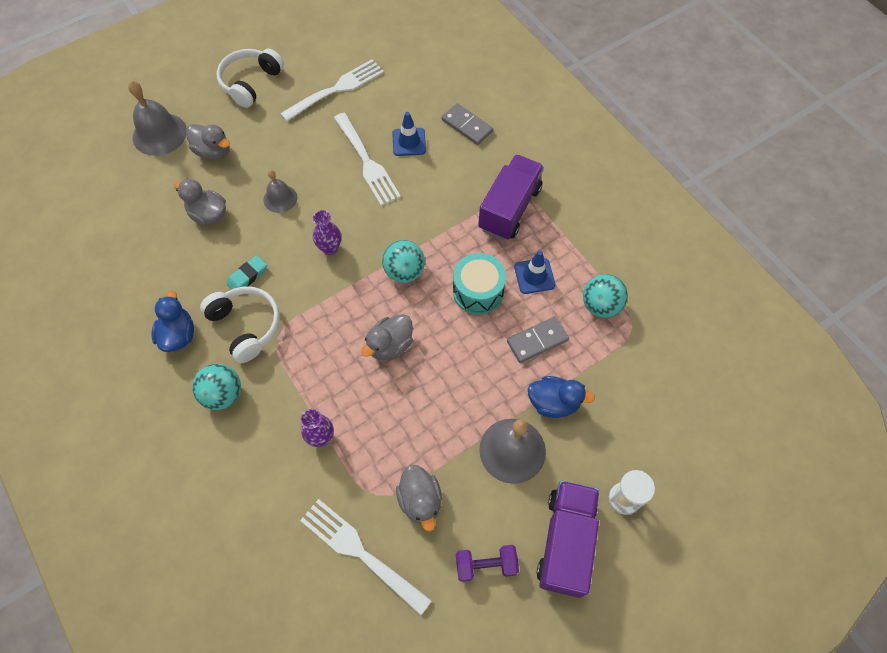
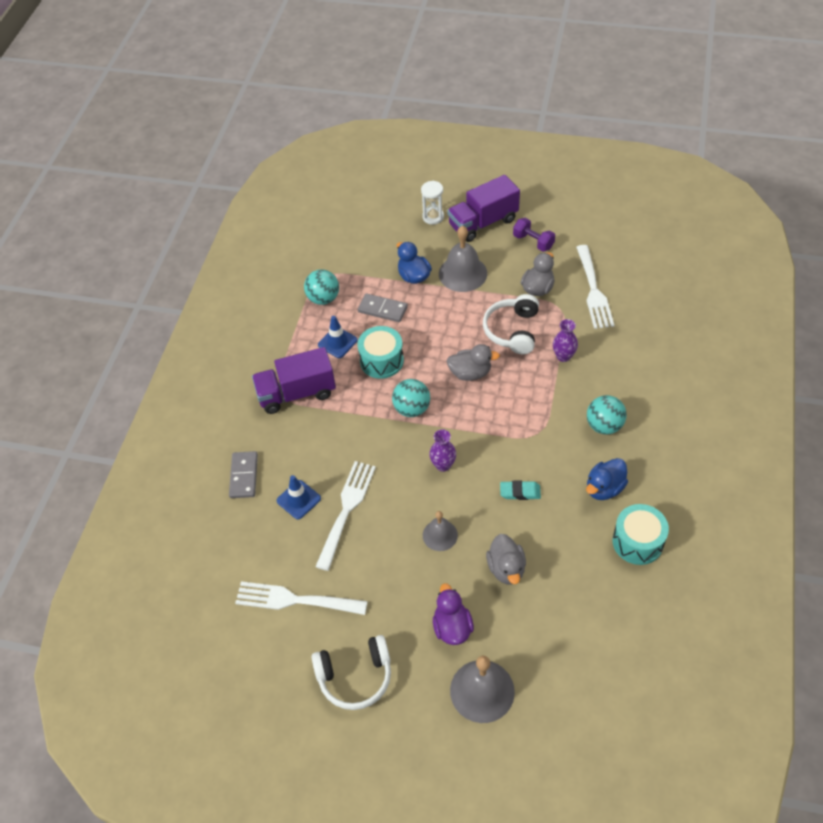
camera: 130 degrees left, 10 degrees down
(117, 312) = (637, 542): none -> turquoise drum
(213, 152) = (452, 627): grey duck -> purple duck
(246, 326) = (551, 457): white headphones -> white headphones (512, 330)

